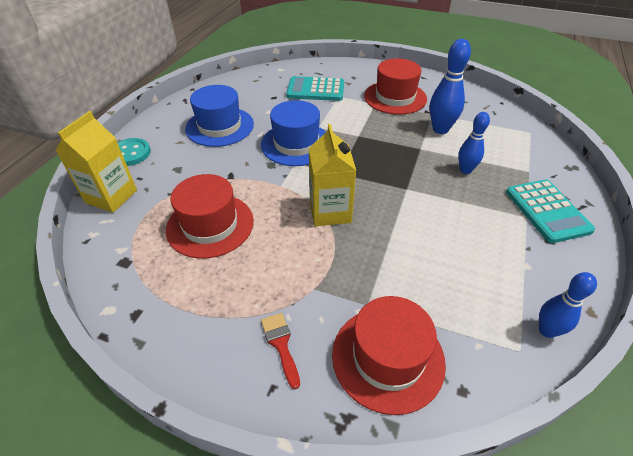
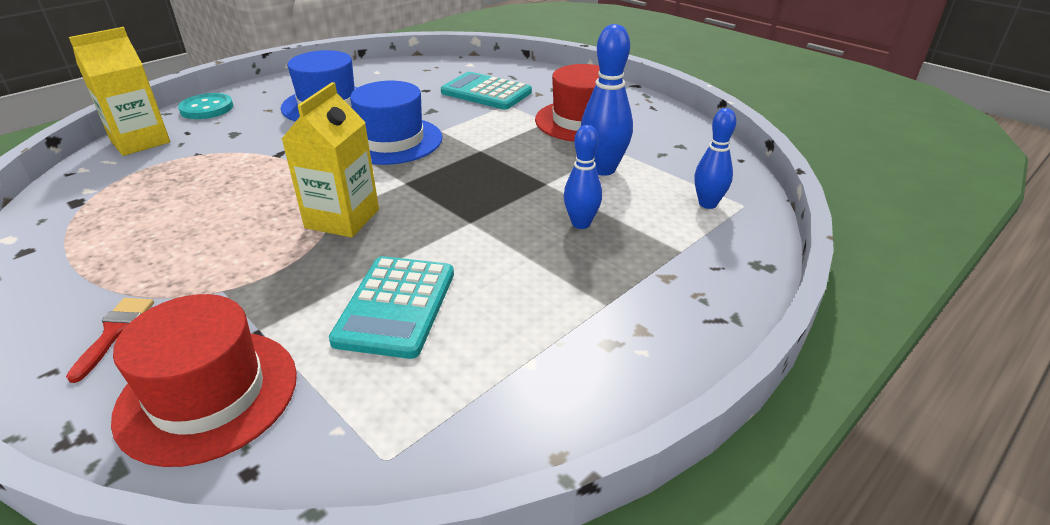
camera: 25 degrees right, 10 degrees down
(210, 225) = (197, 193): red hat -> none
(547, 211) = (648, 307): turquoise calculator -> turquoise calculator (396, 306)
(547, 330) = (456, 453): blue bowling pin -> blue bowling pin (707, 204)

